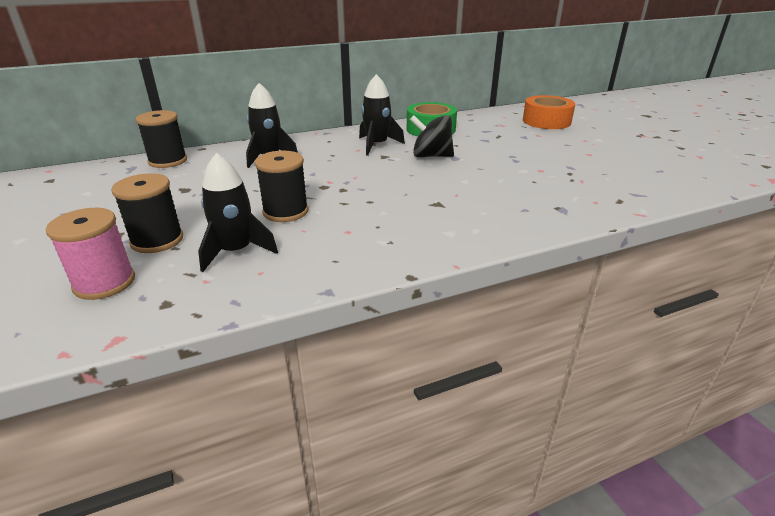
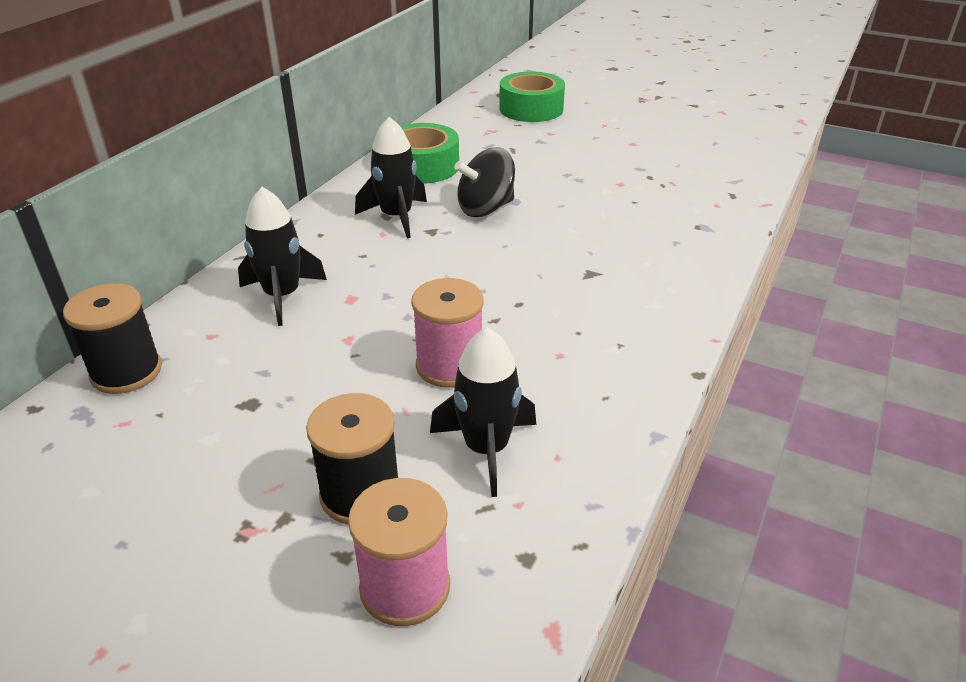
camera: 40 degrees left, 5 degrees up
(285, 212) = (449, 366): black spool -> pink spool
(546, 121) = (531, 109): orange tape -> green tape

